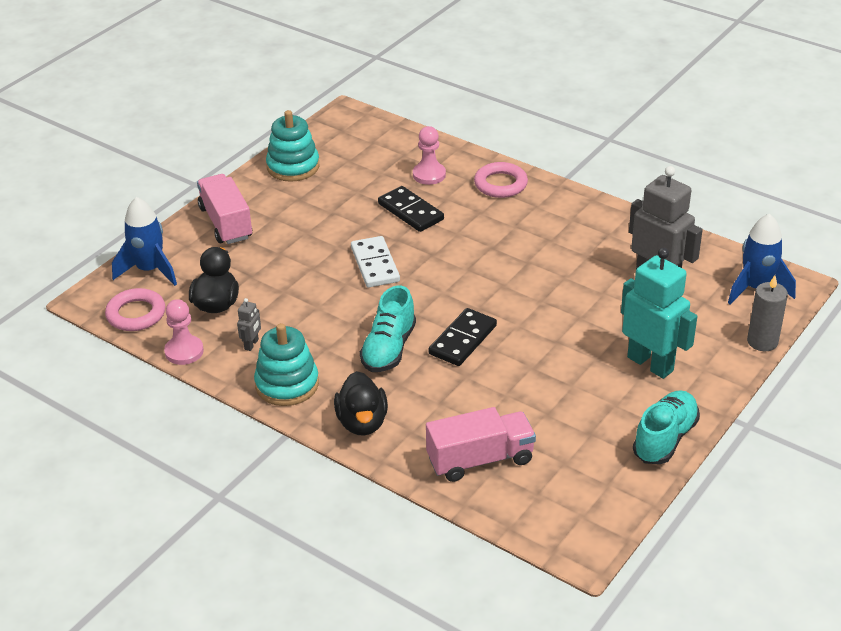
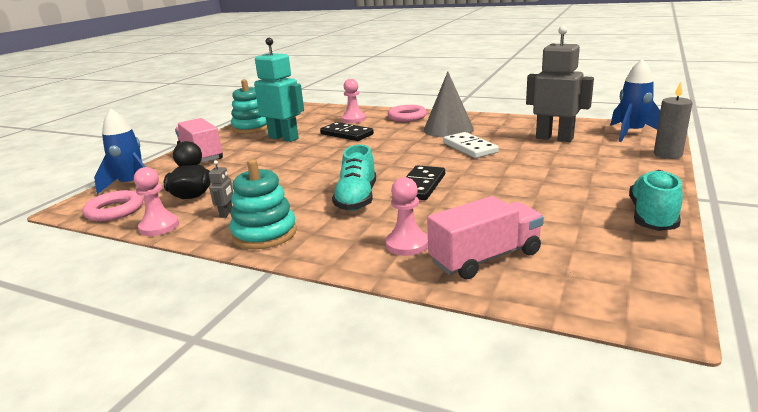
camera: 10 degrees left, 15 degrees down
(362, 422) = (349, 249): black duck -> none
(375, 264) = (328, 159): white domino -> white domino (470, 148)
(417, 428) = (407, 244): none -> pink pawn
(540, 228) = (448, 129): none -> grey cone
(650, 364) = (591, 177): turquoise robot -> turquoise robot (284, 138)

